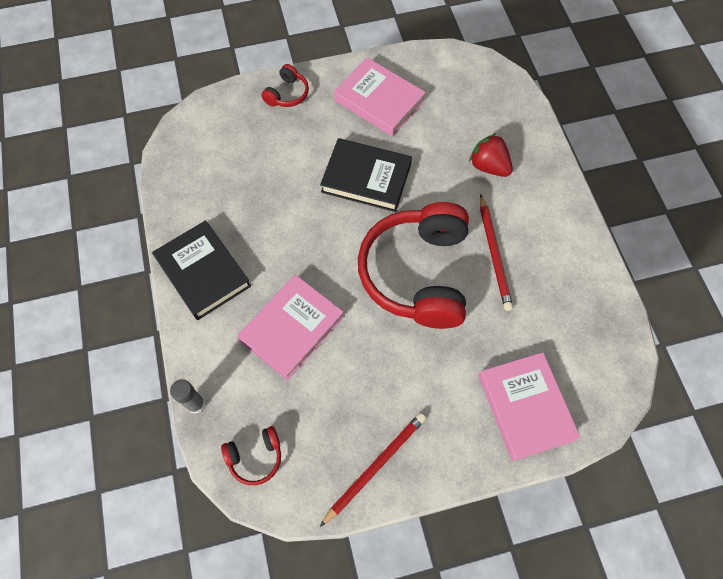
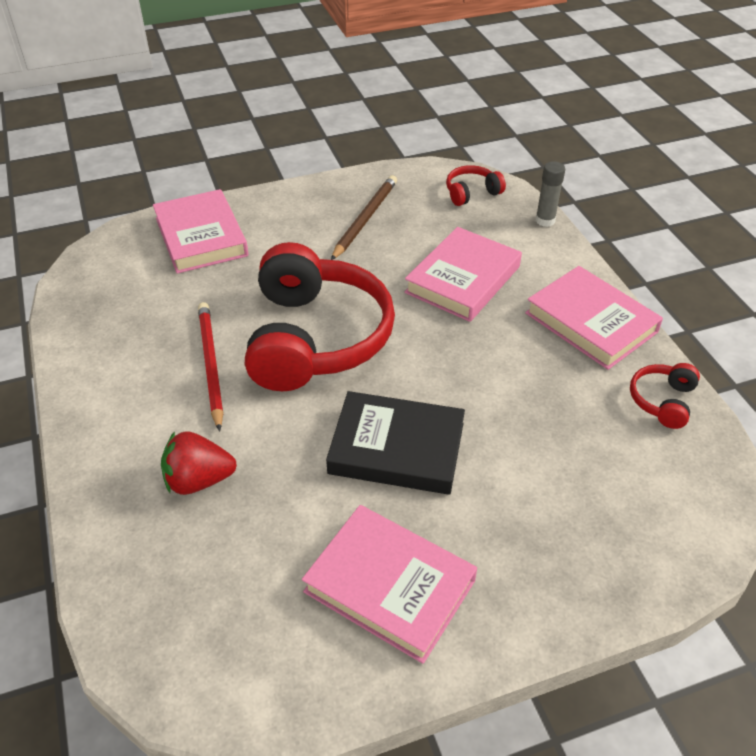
camera: 175 degrees right, 20 degrees down
(203, 272) = (591, 322): black book -> pink book
(287, 94) = (566, 587): red headphones -> red headphones (662, 401)
(368, 422) = (365, 219): none -> brown pencil
(375, 466) = (355, 194): red pencil -> none
(489, 166) = (198, 480): red strawberry -> red strawberry turned 135 degrees clockwise

